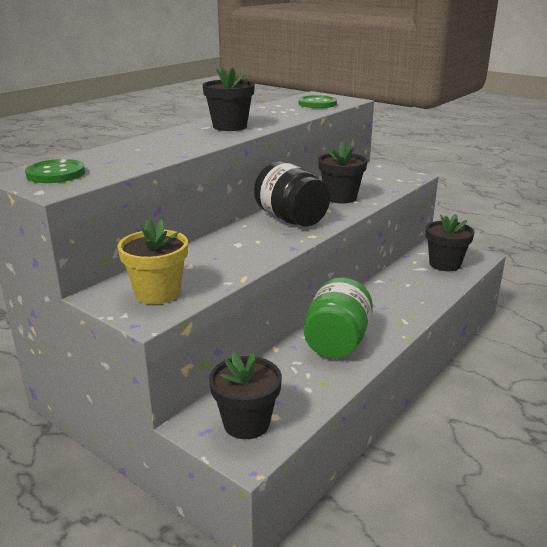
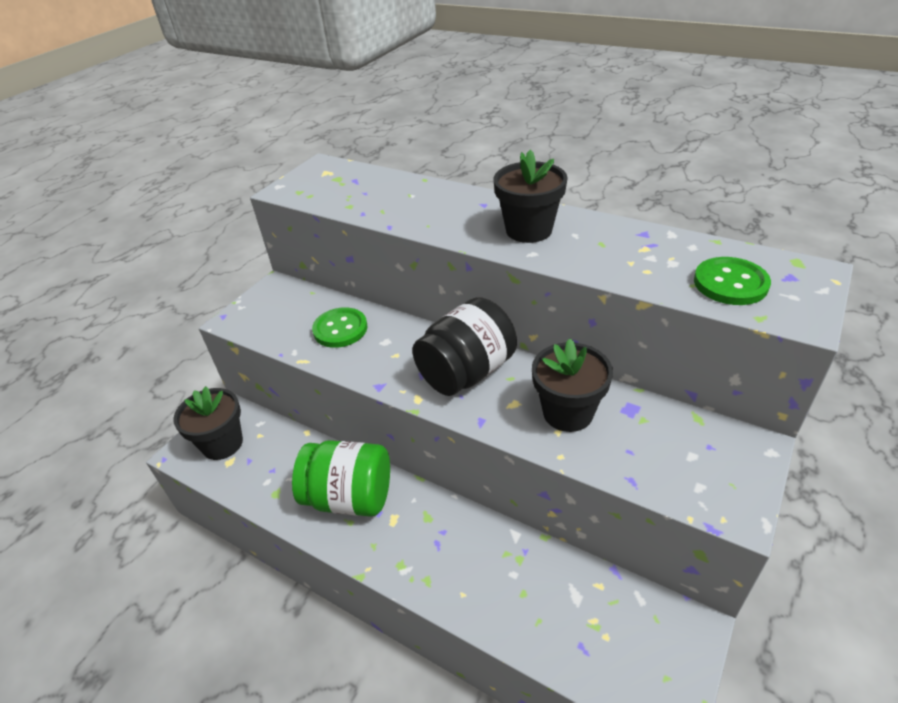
camera: 85 degrees right, 15 degrees up
(56, 174) = (325, 179): green button -> green button (340, 329)
(158, 293) = (275, 314): yellow flower pot -> none
(444, 264) = (604, 635): black flower pot -> none

